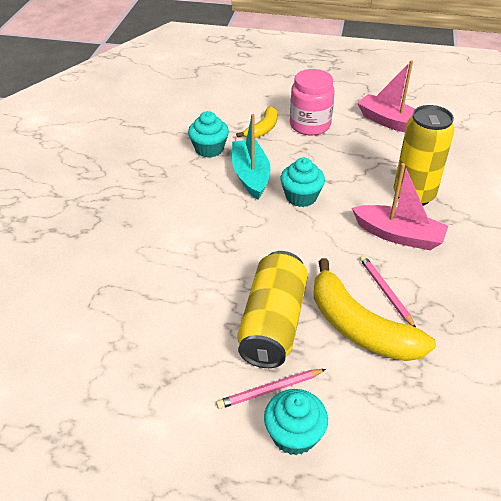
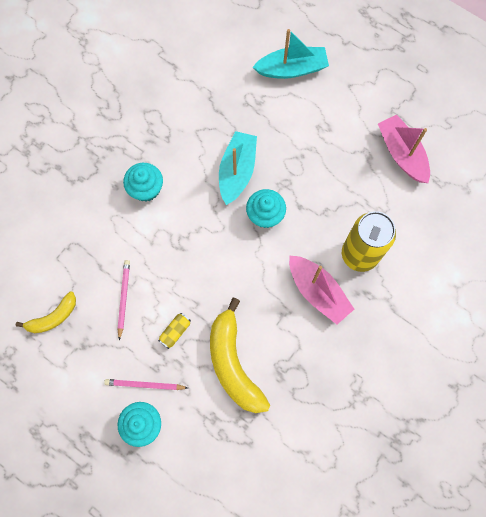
camera: 25 degrees right, 30 degrees up
(209, 149) = (219, 122): turquoise cupcake -> turquoise cupcake (146, 189)
(253, 101) = (292, 69): none -> turquoise boat
(263, 129) = (279, 114): yellow banana -> yellow banana (53, 317)
(272, 323) = (175, 331): yellow can -> yellow can, size x0.40
(310, 125) = (324, 126): pink jar -> none
(385, 291) = (272, 341): pink pencil -> pink pencil (124, 298)

